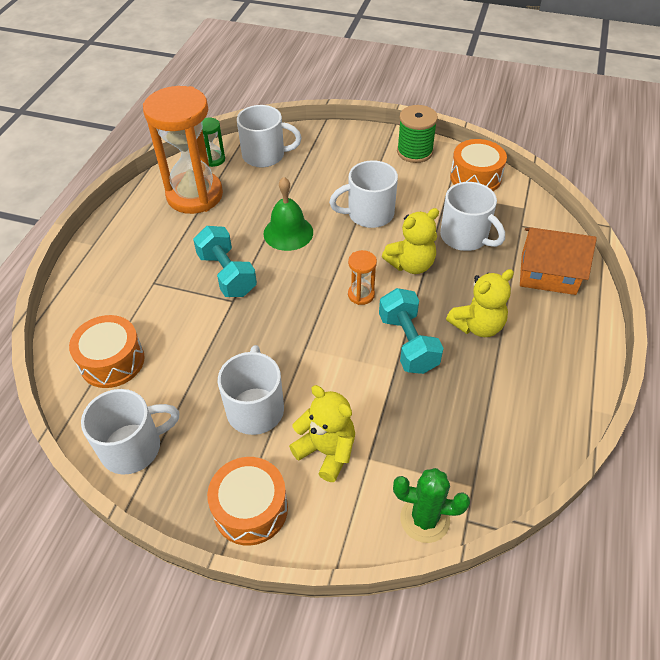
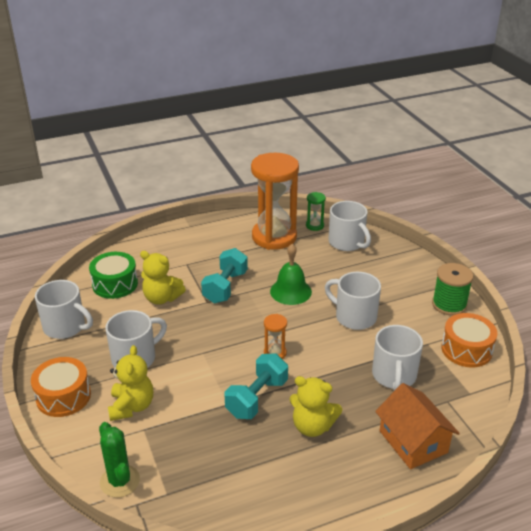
camera: 50 degrees right, 15 degrees down
(112, 361) = (115, 284): orange drum -> green drum
(411, 264) = (331, 362): yellow teddy bear -> yellow teddy bear (162, 298)

